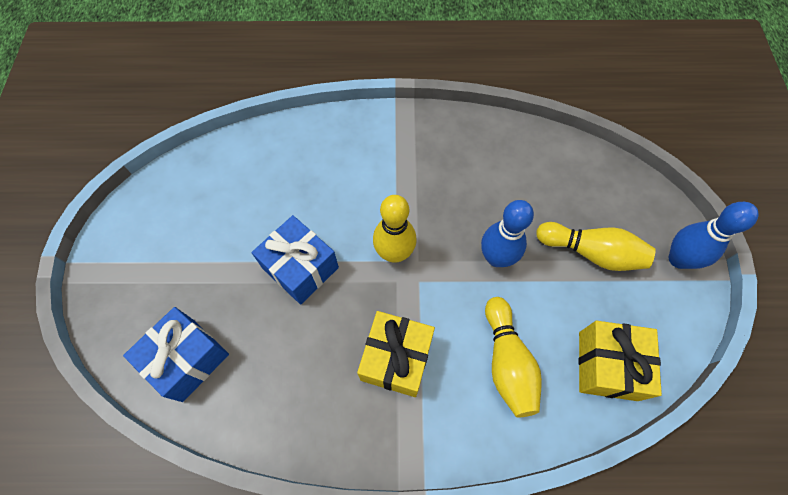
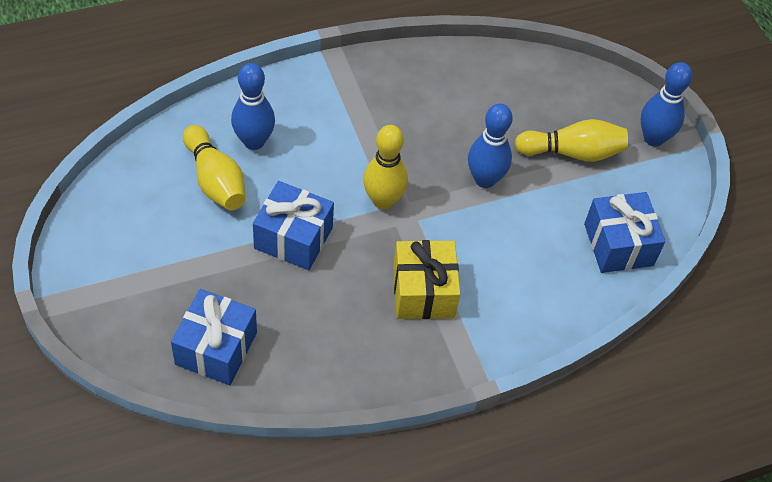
camera: 25 degrees left, 10 degrees down
(305, 166) = (254, 141): none -> blue bowling pin
(507, 362) = (528, 266): yellow bowling pin -> yellow bowling pin (215, 180)
(607, 365) = (618, 244): yellow gift -> blue gift

